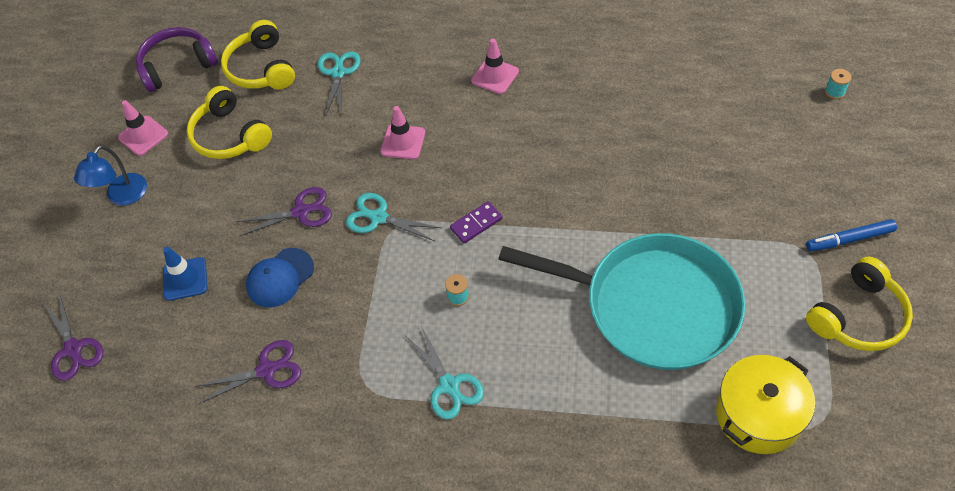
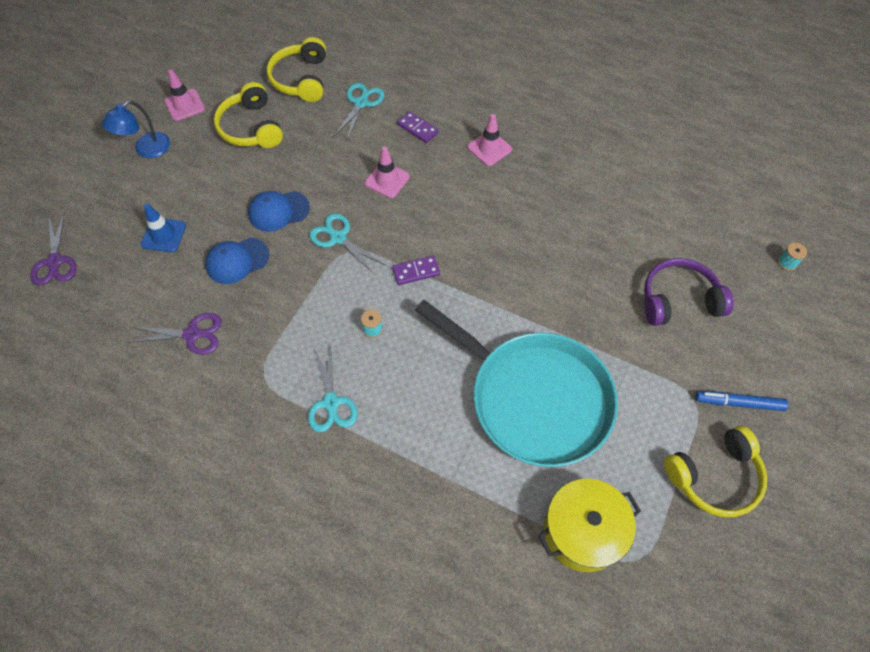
camera: 15 degrees right, 5 degrees up
(177, 66) = (236, 55): purple headphones -> purple headphones (679, 300)
(301, 212) = (278, 211): purple scissors -> blue cap
(411, 80) = (417, 129): none -> purple domino

